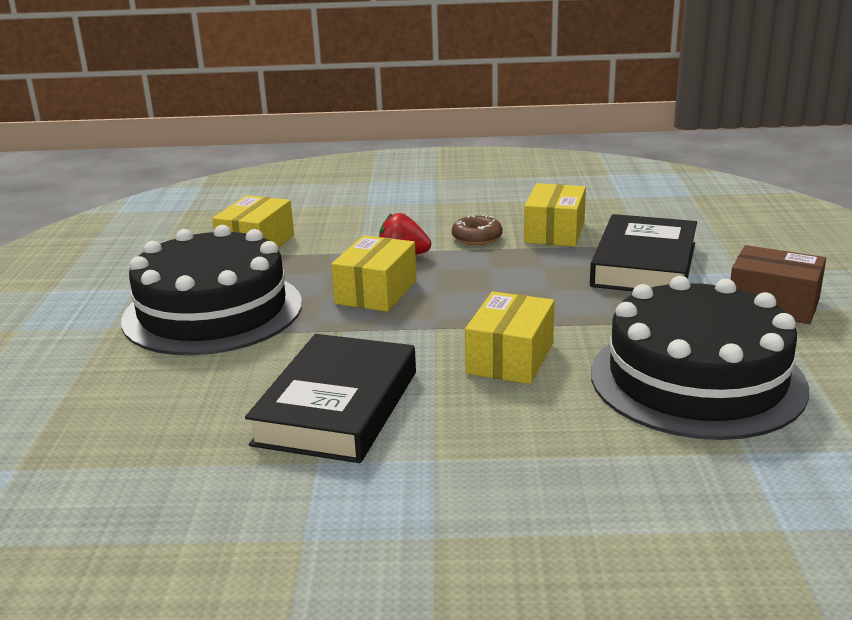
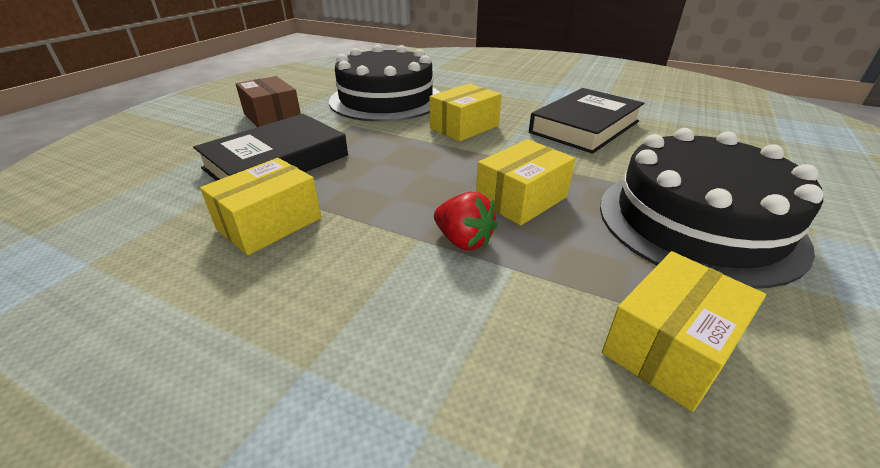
camera: 155 degrees left, 10 degrees up
(477, 238) = (355, 243): brown donut -> none

